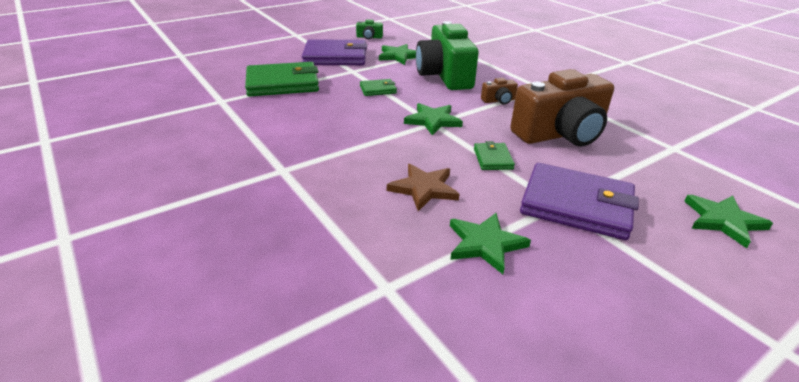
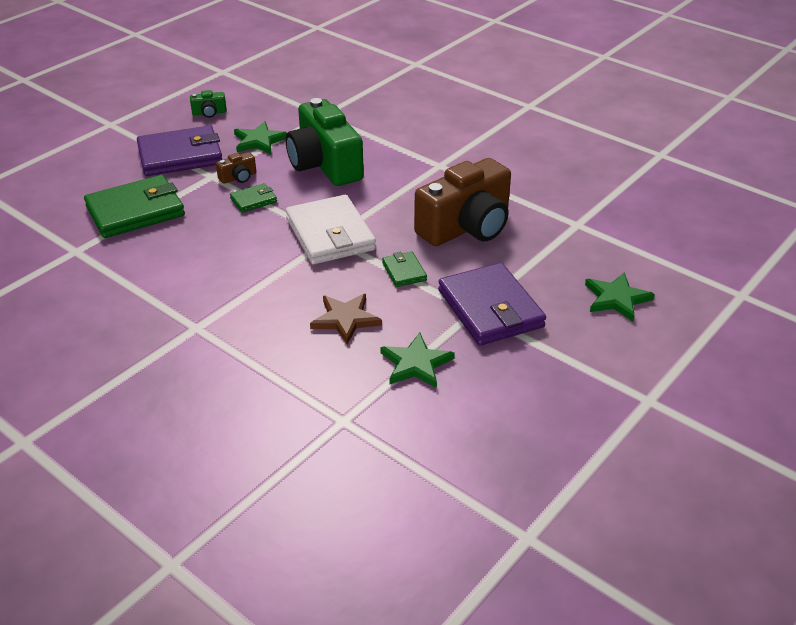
camera: 15 degrees left, 5 degrees up
(433, 121) = (330, 234): green star -> white wallet
(499, 100) = (394, 192): brown camera -> brown camera (238, 177)
(576, 205) = (490, 309): purple wallet -> purple wallet turned 60 degrees clockwise

